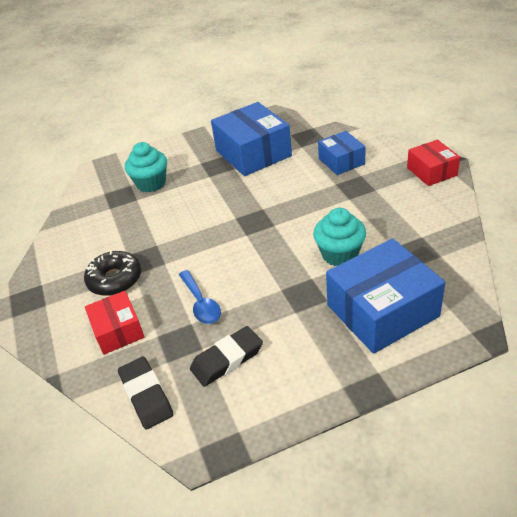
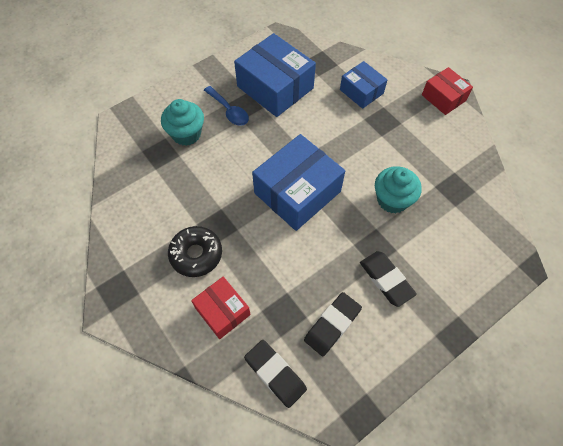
camera: 20 degrees left, 20 degrees up
(201, 303) = (288, 270): blue spoon -> blue spoon (229, 111)
(304, 325) = (386, 279): none -> black eraser
(382, 311) = (444, 255): blue box -> blue box (297, 192)

